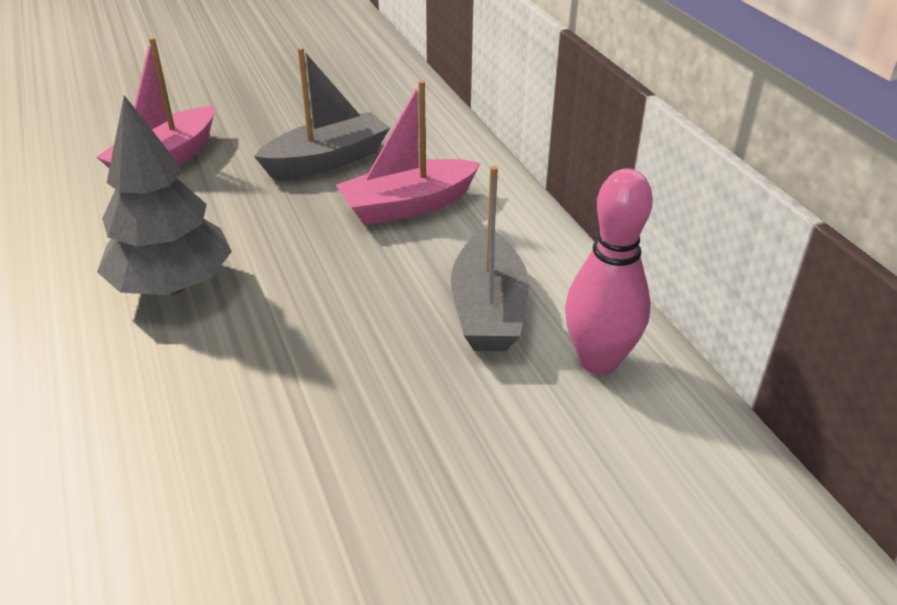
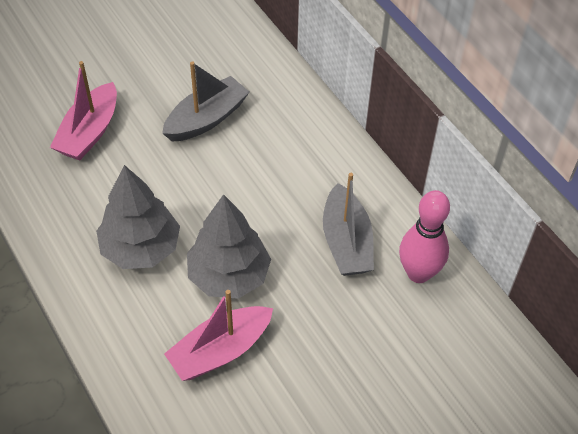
camera: 10 degrees left, 15 degrees up
(290, 331) = (228, 275): none -> grey tree
(408, 206) = (275, 157): pink boat -> pink boat (220, 351)

